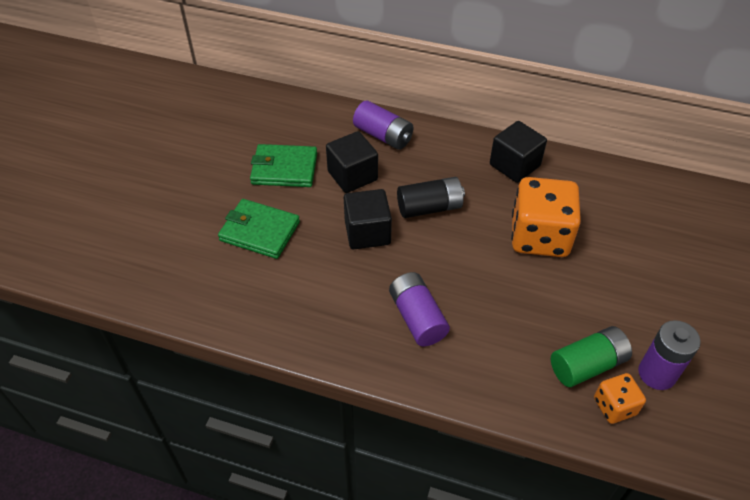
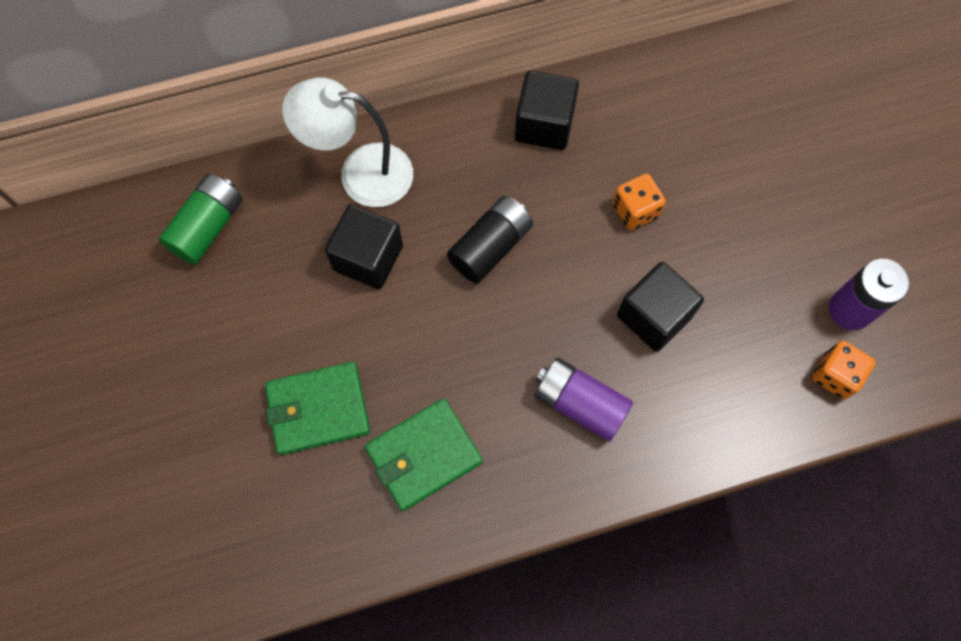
camera: 35 degrees left, 20 degrees up
(284, 169) = (276, 300): green wallet -> green wallet (424, 455)
(367, 232) = (445, 328): black cube -> black cube (654, 316)
(383, 135) = (360, 173): purple battery -> white lamp
(539, 236) = (635, 210): orange dice -> orange dice, size x0.51
(587, 365) = (782, 344): green battery -> green battery (208, 227)

